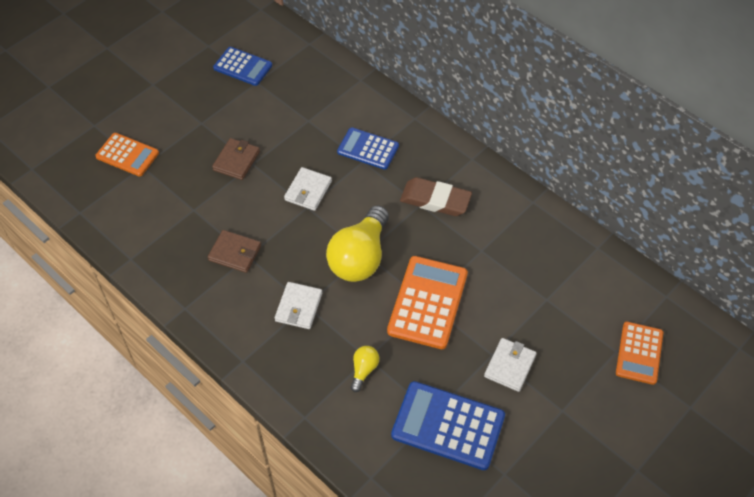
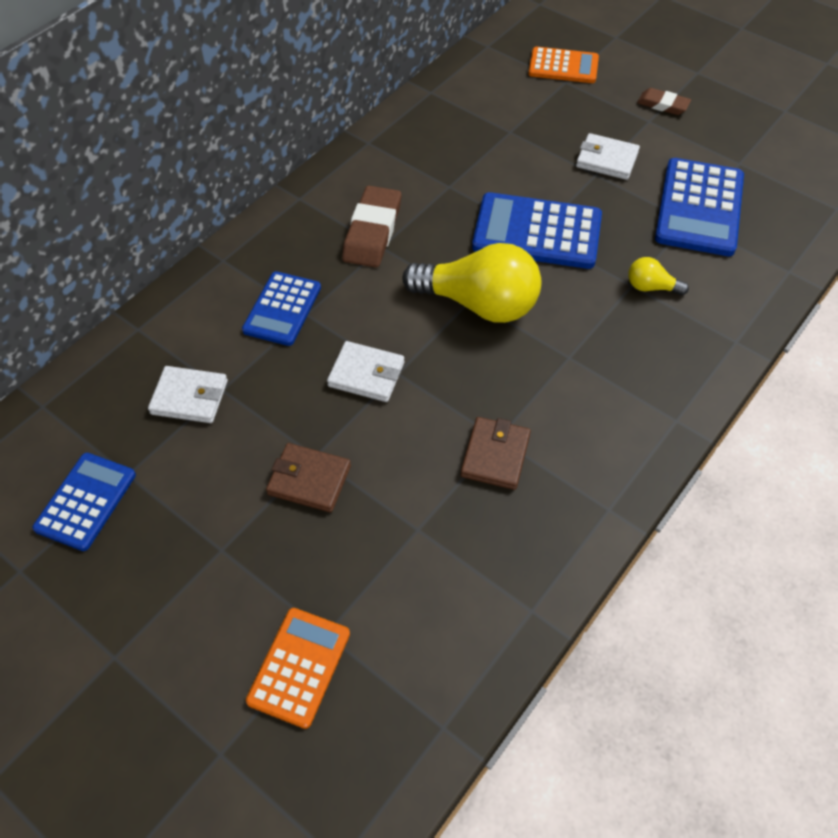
camera: 95 degrees left, 0 degrees up
(298, 307) = (574, 364): white wallet -> white wallet (189, 397)
(427, 302) = (537, 232): orange calculator -> blue calculator
(585, 427) = (663, 105): none -> brown eraser

